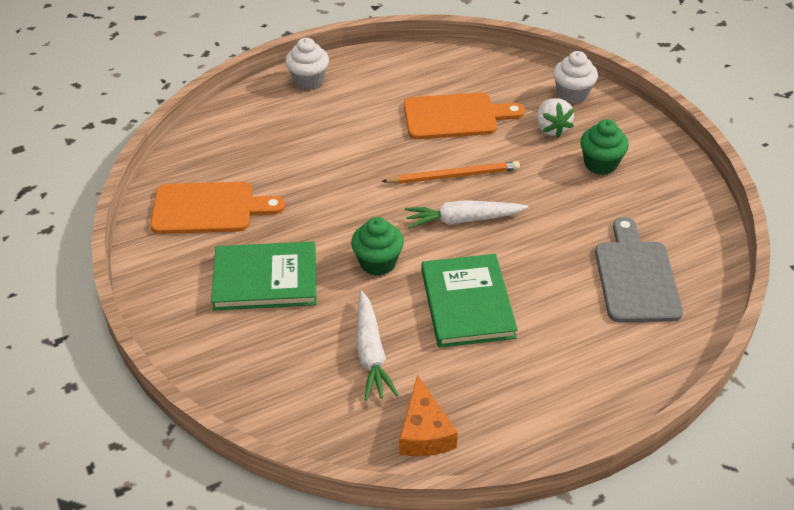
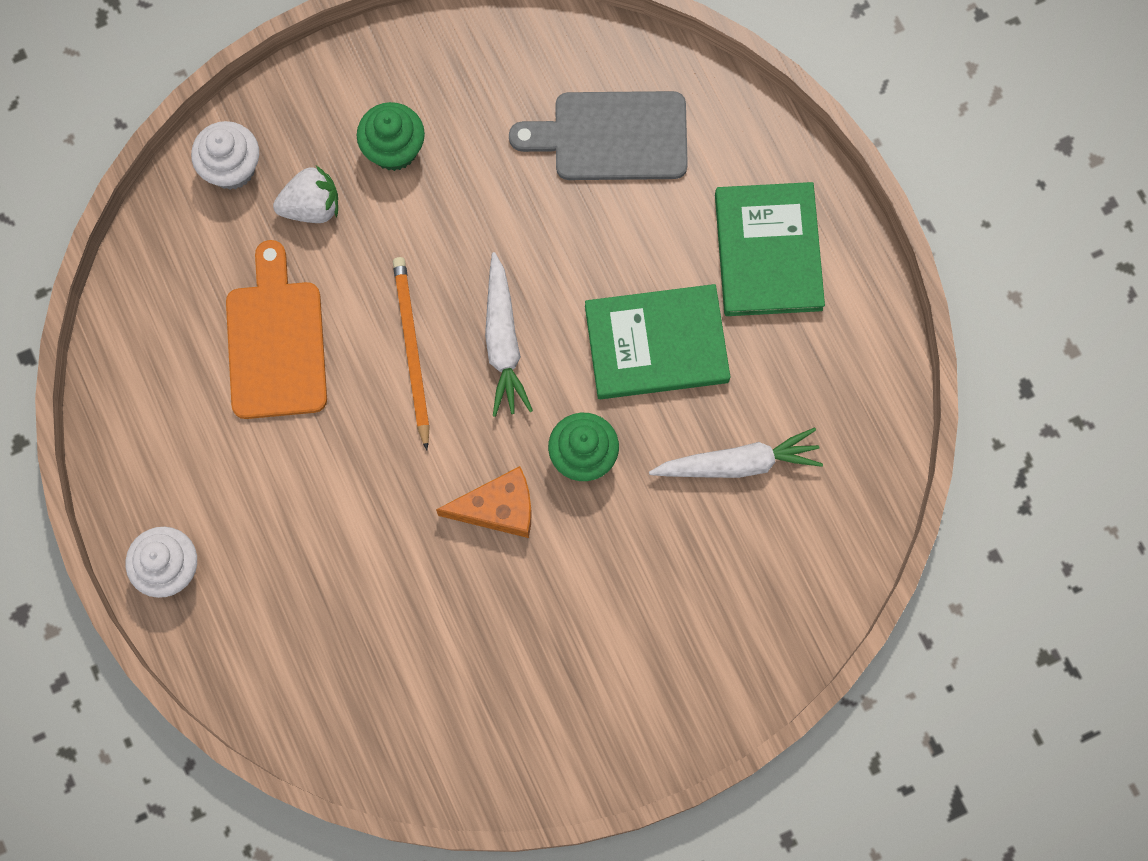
camera: 90 degrees left, 30 degrees up
(209, 208) = (470, 697): orange cutting board -> none
(265, 279) = (612, 604): green book -> green book (768, 251)
(424, 432) = (853, 402): orange cheese -> orange cheese (498, 508)

